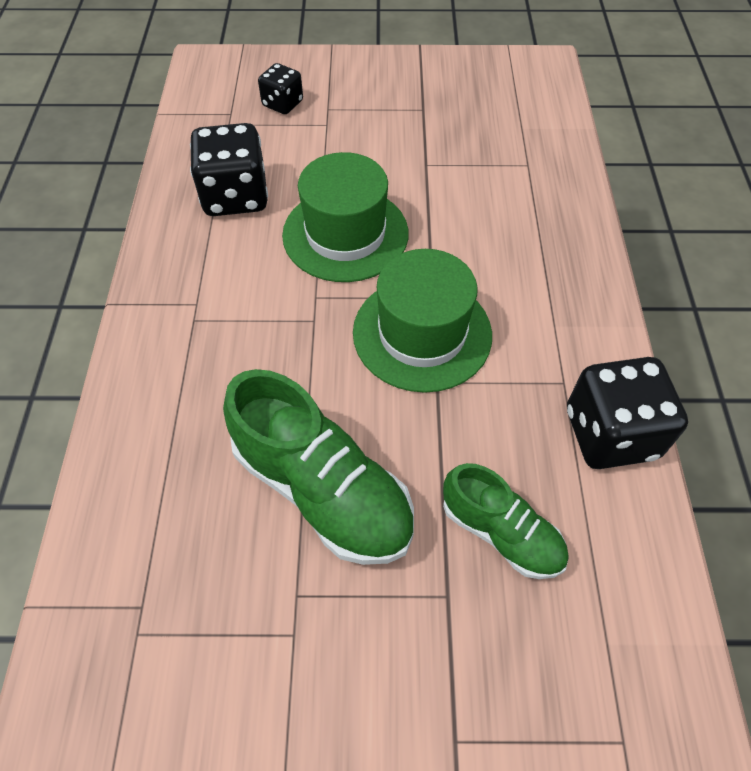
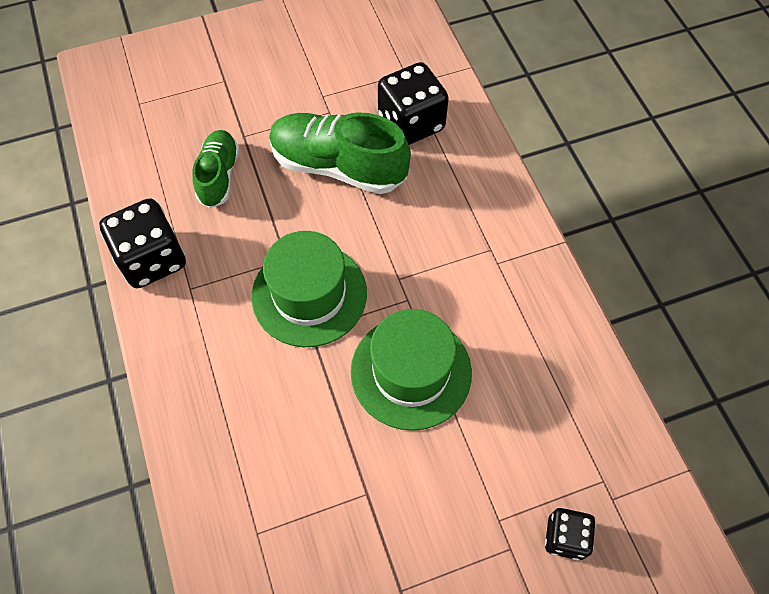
camera: 160 degrees right, 5 degrees up
(235, 196) = (534, 381): black dice -> black dice (411, 123)
(501, 532) = (219, 176): green shoe -> green shoe turned 75 degrees clockwise

